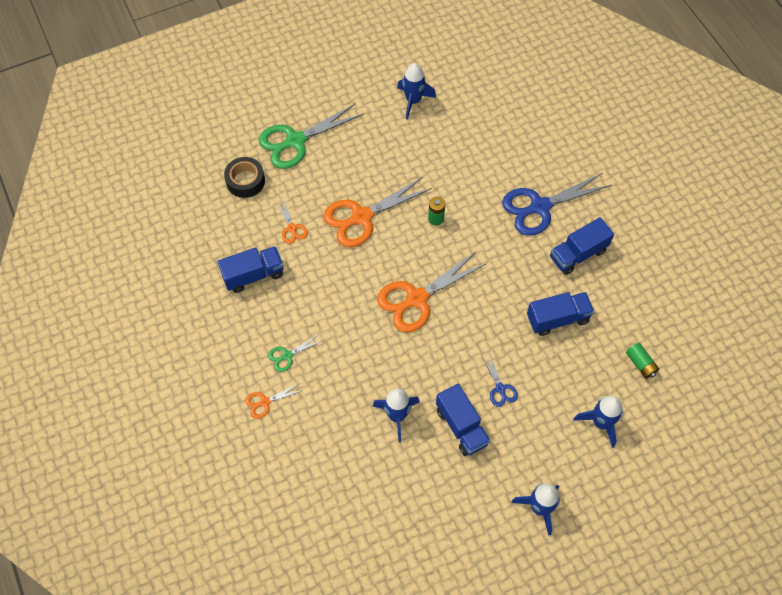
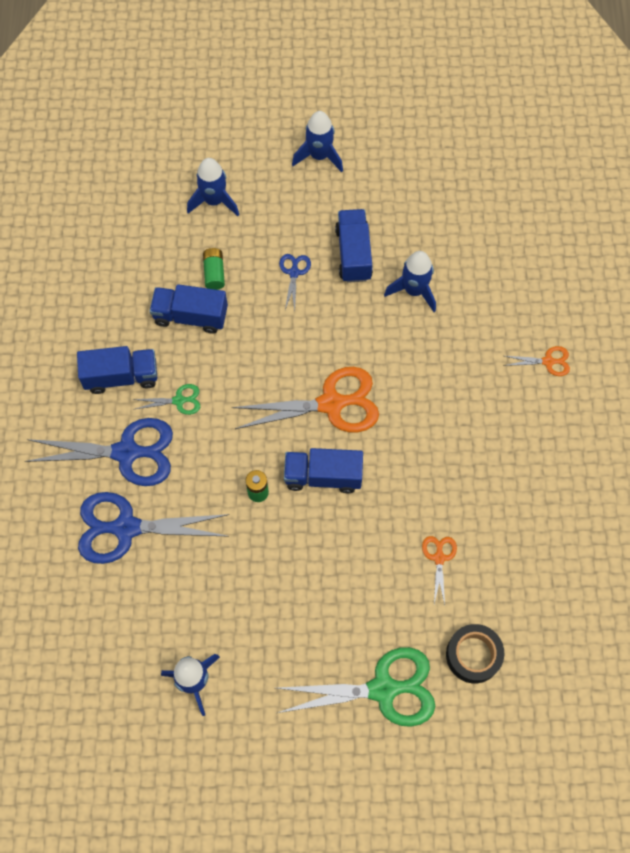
camera: 155 degrees left, 5 degrees up
(253, 275) = (509, 515): blue truck -> blue truck (323, 476)
(287, 355) = (505, 401): green scissors -> green scissors (179, 400)
(362, 217) = (346, 535): orange scissors -> none
(509, 163) = (126, 528): none -> blue scissors
(640, 364) = (137, 236): green battery -> green battery (214, 273)

